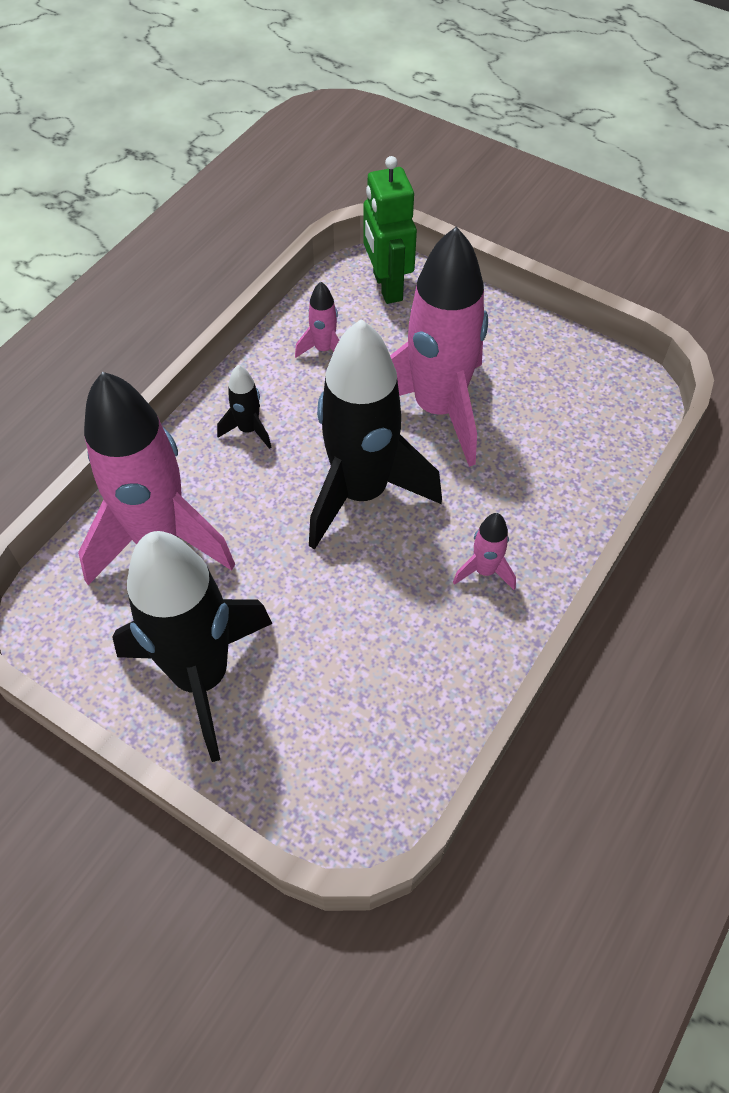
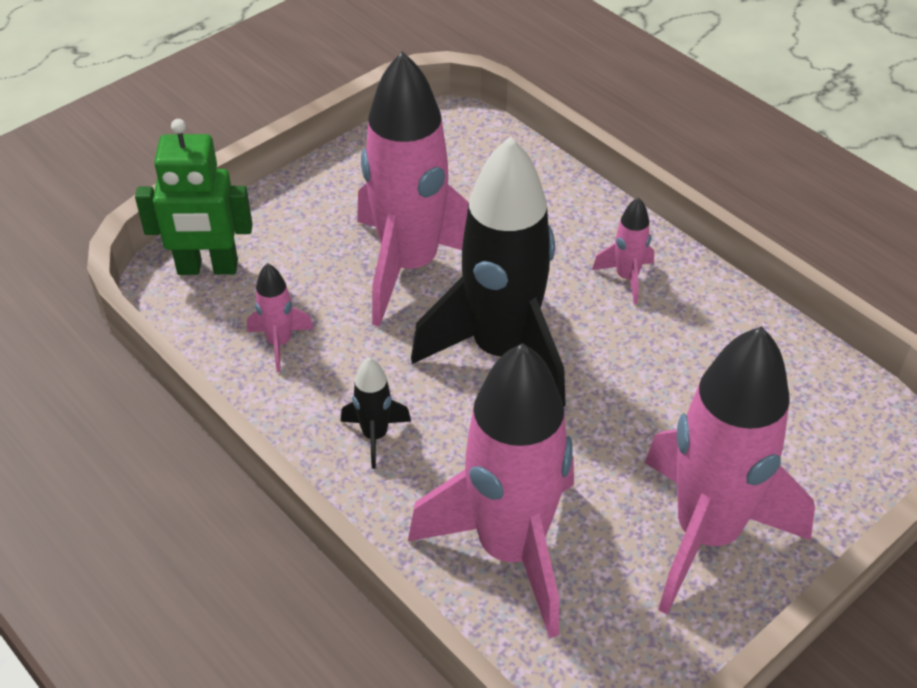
camera: 75 degrees left, 10 degrees down
(201, 676) = (706, 534): black rocket -> pink rocket

